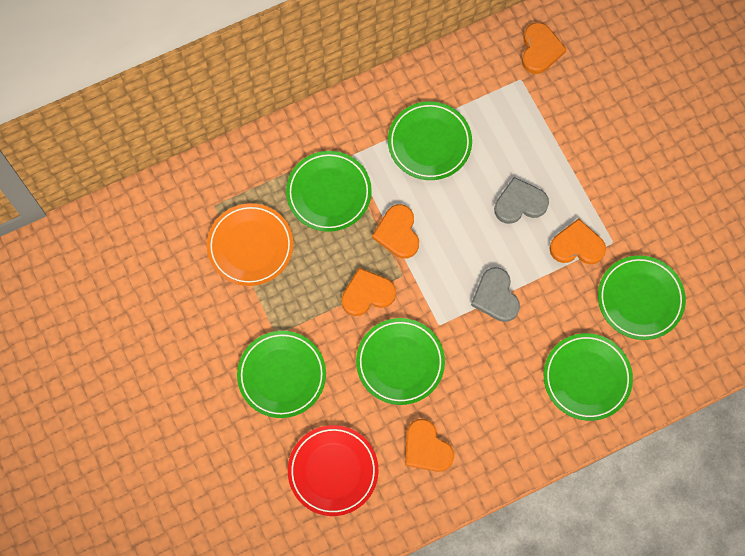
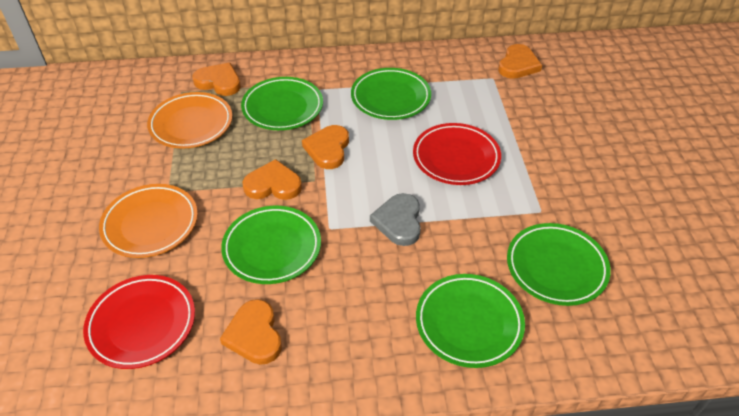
camera: 20 degrees right, 25 degrees down
(282, 375) = (150, 224): green plate -> orange plate
(520, 203) = (456, 158): grey heart -> red plate
(577, 245) = (501, 204): orange heart -> orange heart (219, 82)

